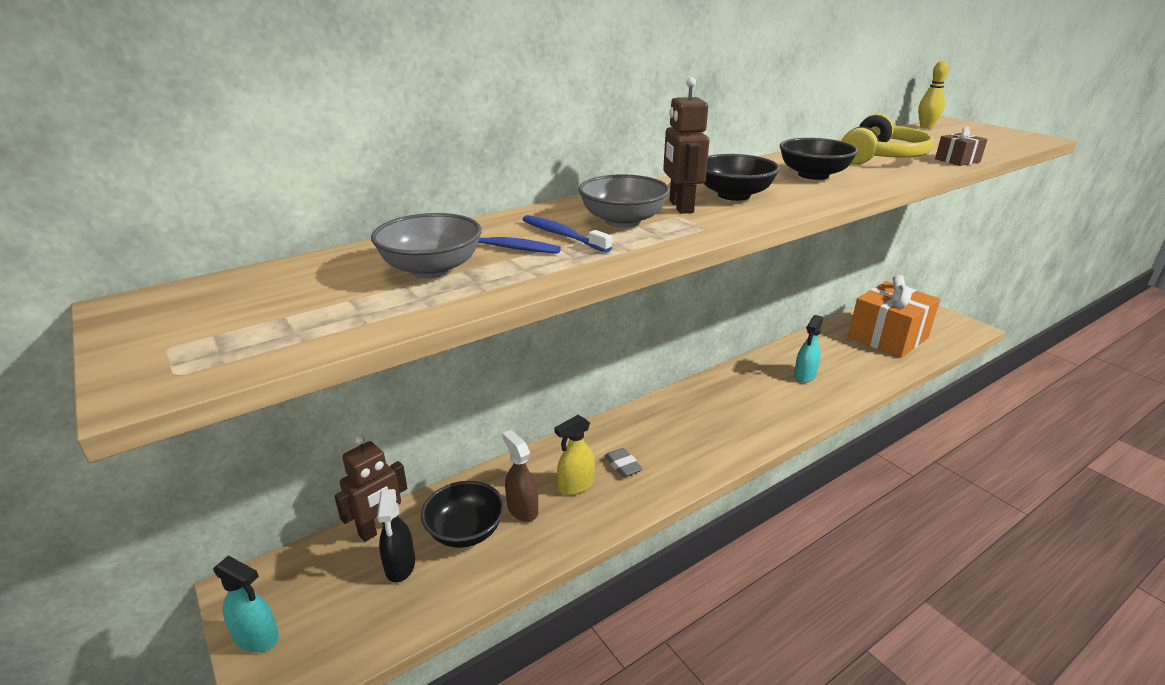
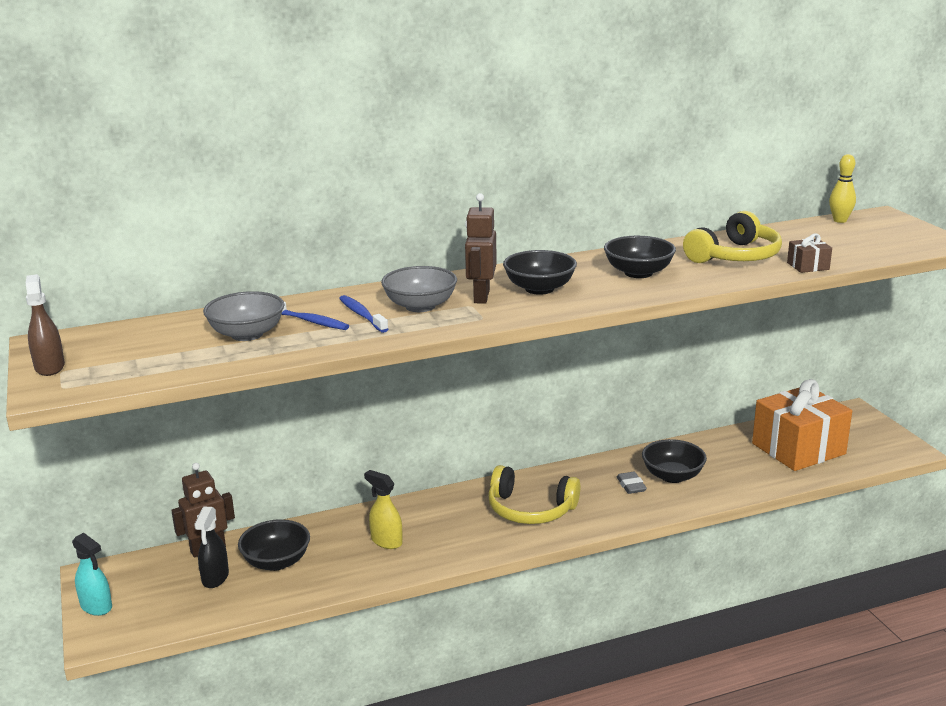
camera: 15 degrees right, 5 degrees down
(522, 509) = (331, 552): brown spray bottle -> brown spray bottle (49, 367)
(575, 485) = (386, 541): yellow spray bottle -> yellow spray bottle turned 60 degrees clockwise
(623, 465) = (437, 531): grey eraser -> grey eraser (631, 486)
(700, 427) = (530, 509): none -> yellow headphones
(804, 375) = (672, 476): turquoise spray bottle -> black bowl

